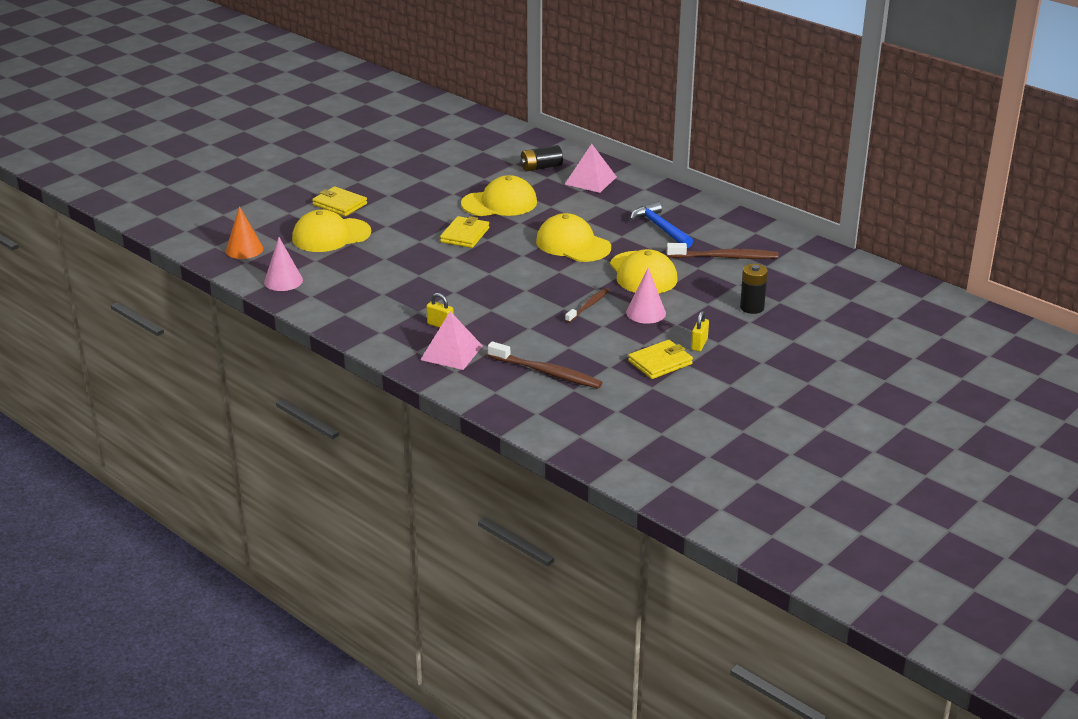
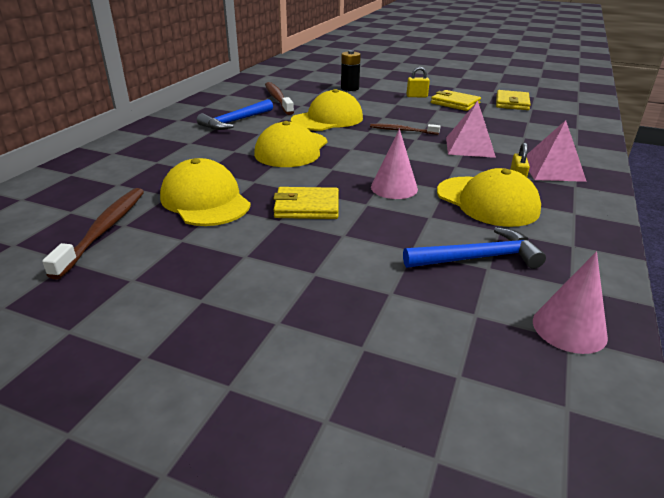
camera: 110 degrees left, 0 degrees up
(244, 249) = (529, 432): orange cone -> none
(331, 235) = (384, 322): yellow cap -> yellow cap (487, 201)
(339, 204) = (258, 350): yellow wallet -> yellow wallet (512, 103)
(359, 276) = (477, 258): none -> blue hammer
(541, 167) = (86, 191): black battery -> none
(547, 372) = (521, 131): brown toothbrush -> brown toothbrush (104, 230)
(590, 180) = (128, 160): pink pyramid -> pink pyramid (470, 147)
(646, 313) = (391, 113): pink cone -> pink cone (394, 188)

